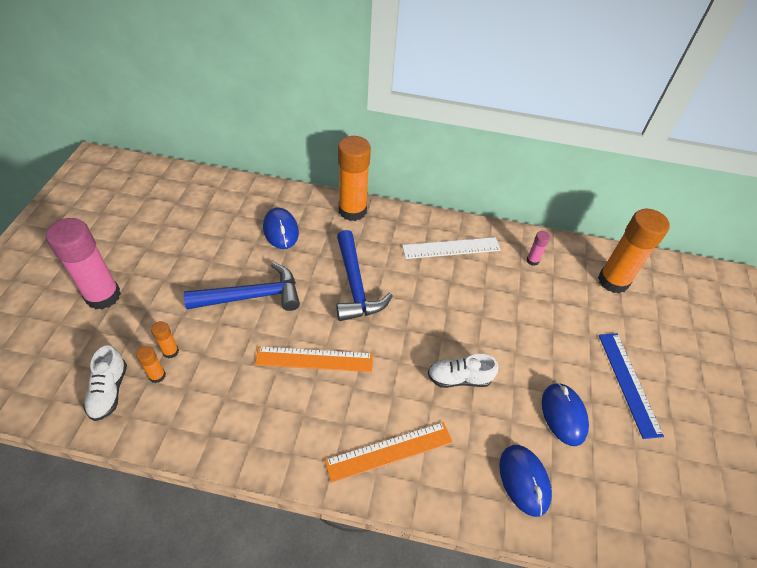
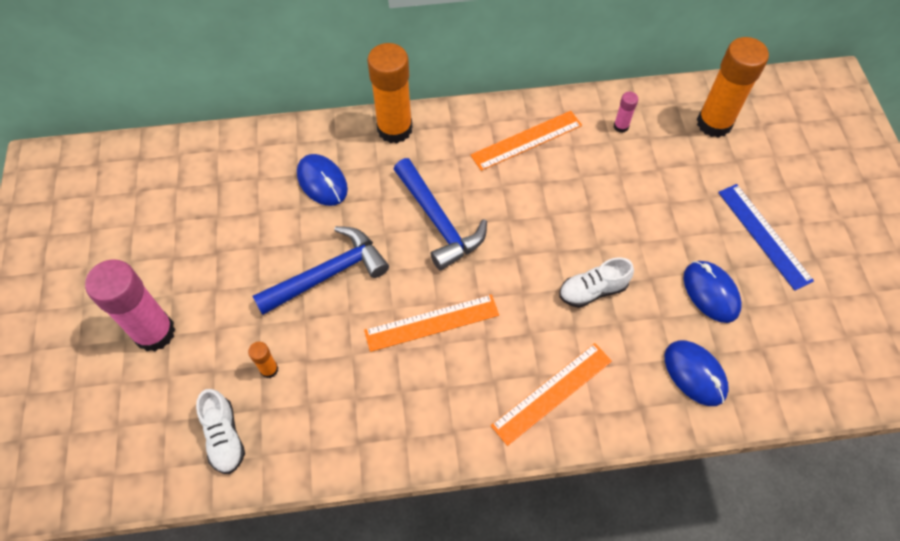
camera: 15 degrees left, 10 degrees up
(157, 376) = (268, 401): orange glue stick -> none
(451, 248) = (526, 140): white ruler -> orange ruler

